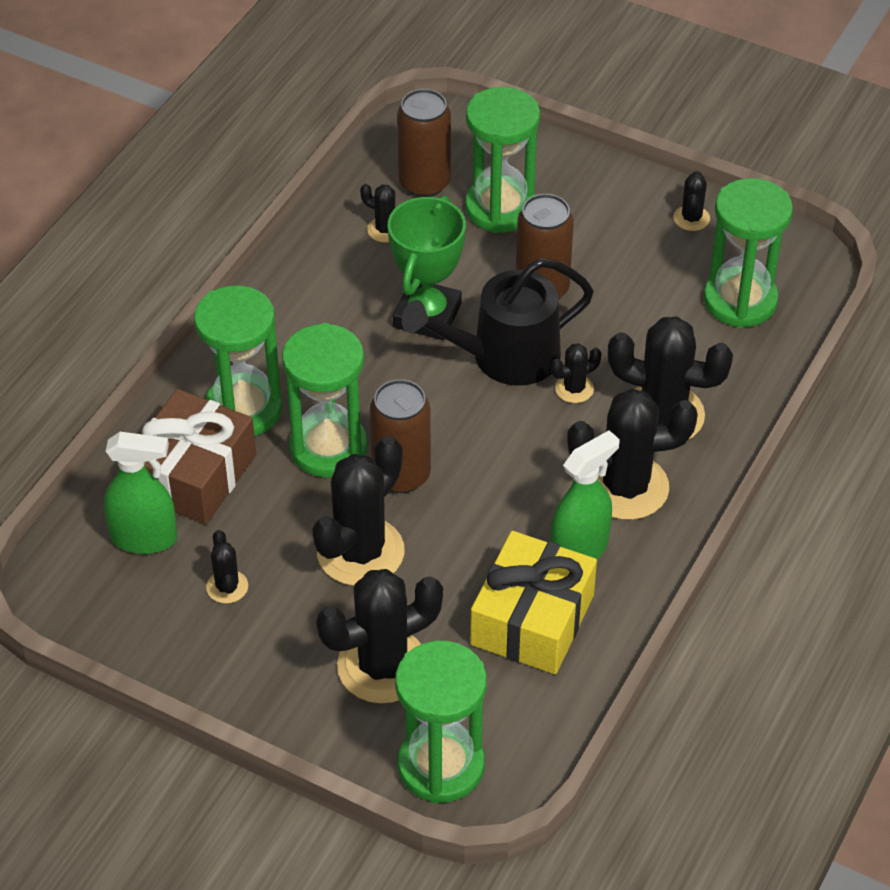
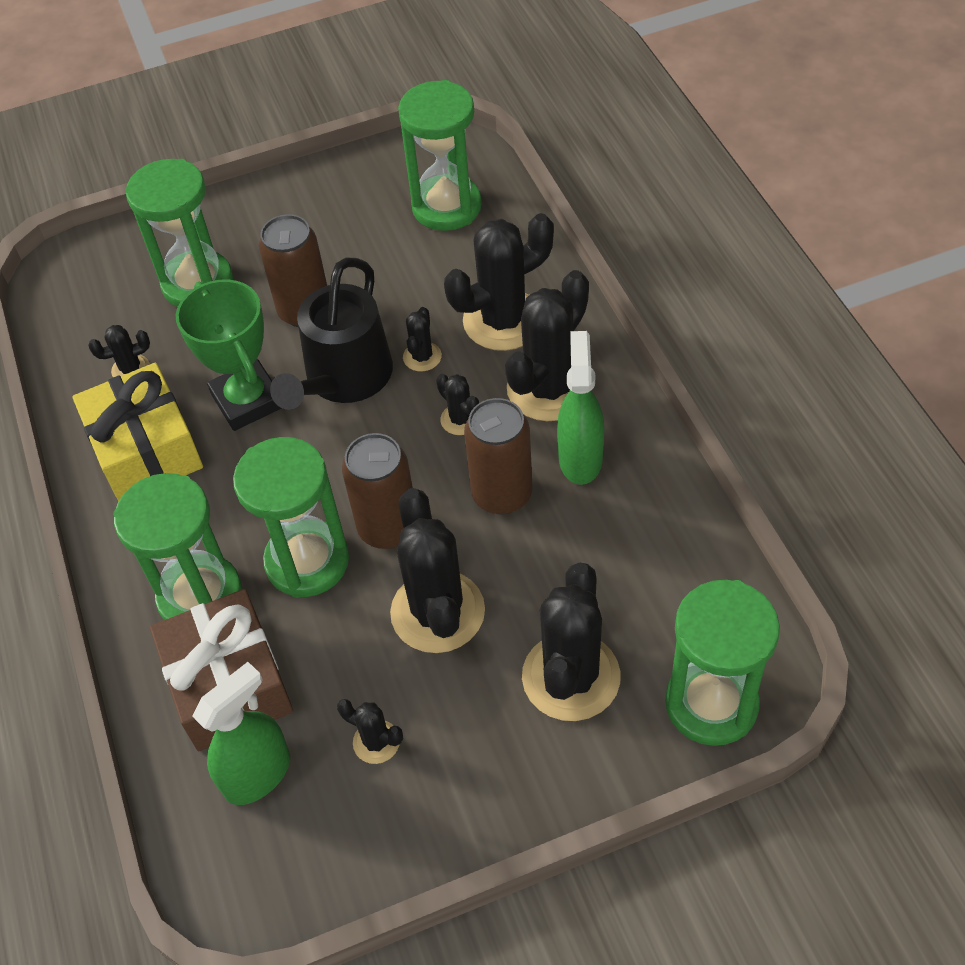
camera: 45 degrees left, 5 degrees up
(424, 183) = (115, 313): brown can -> brown can (502, 494)
(532, 620) = (620, 536): yellow gift -> yellow gift (146, 449)
(691, 218) = (340, 182): black cactus -> black cactus (460, 419)

